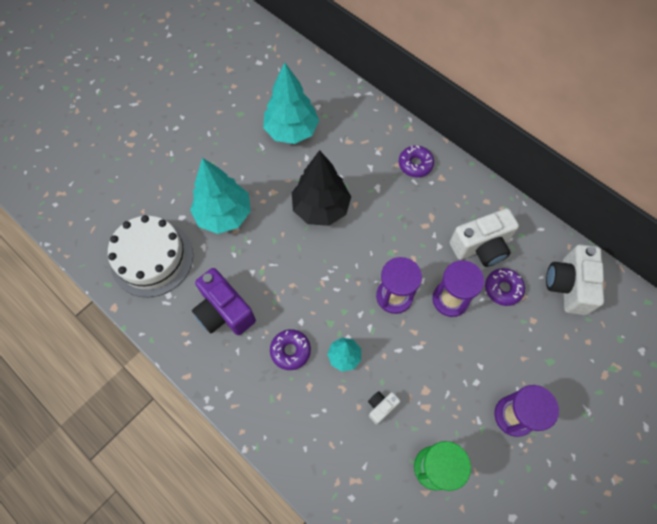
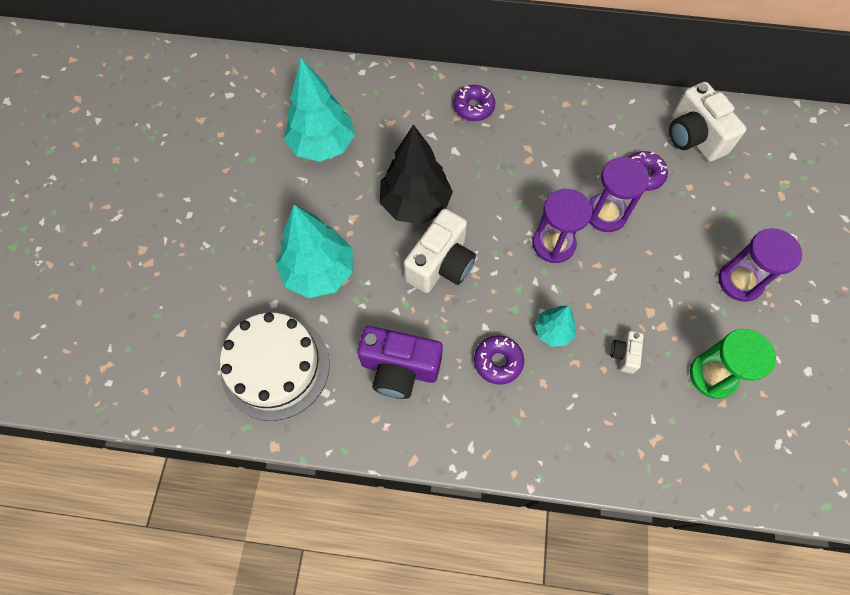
camera: 35 degrees left, 0 degrees up
(481, 246) = (594, 148): white camera -> white camera (441, 264)

